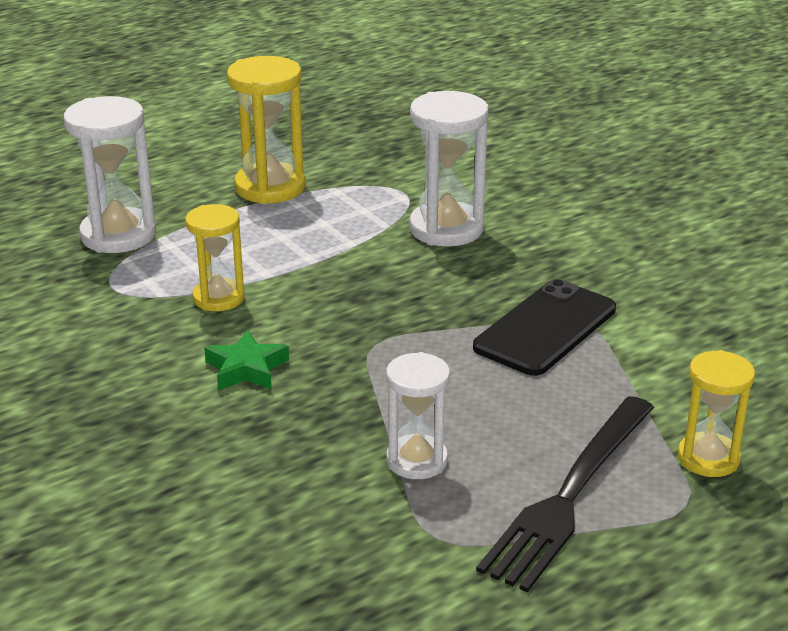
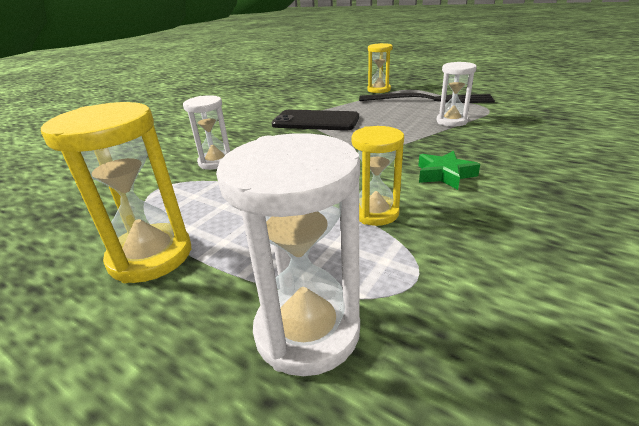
camera: 110 degrees left, 0 degrees up
(446, 229) = (216, 162): white hourglass -> white hourglass, size x0.64

